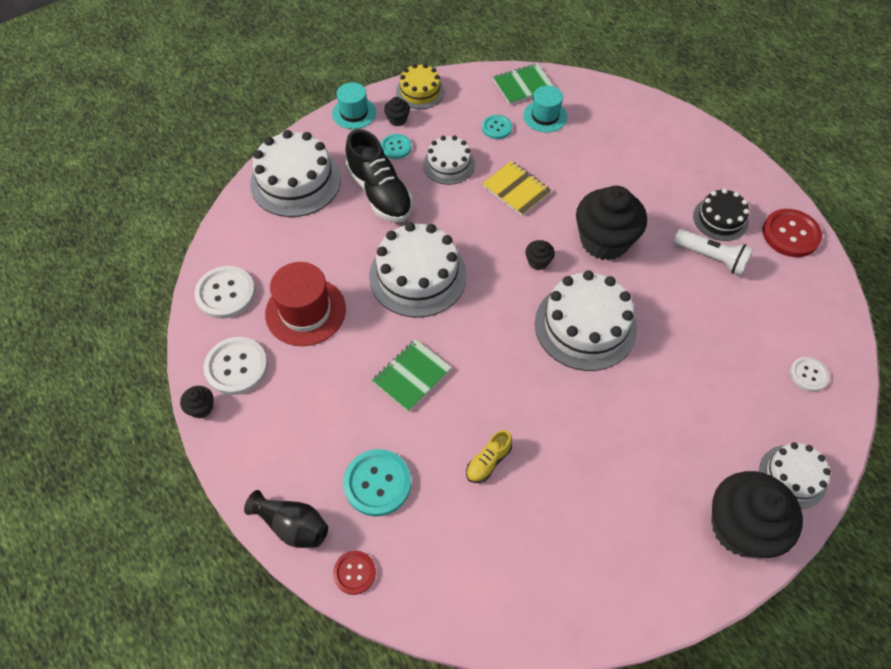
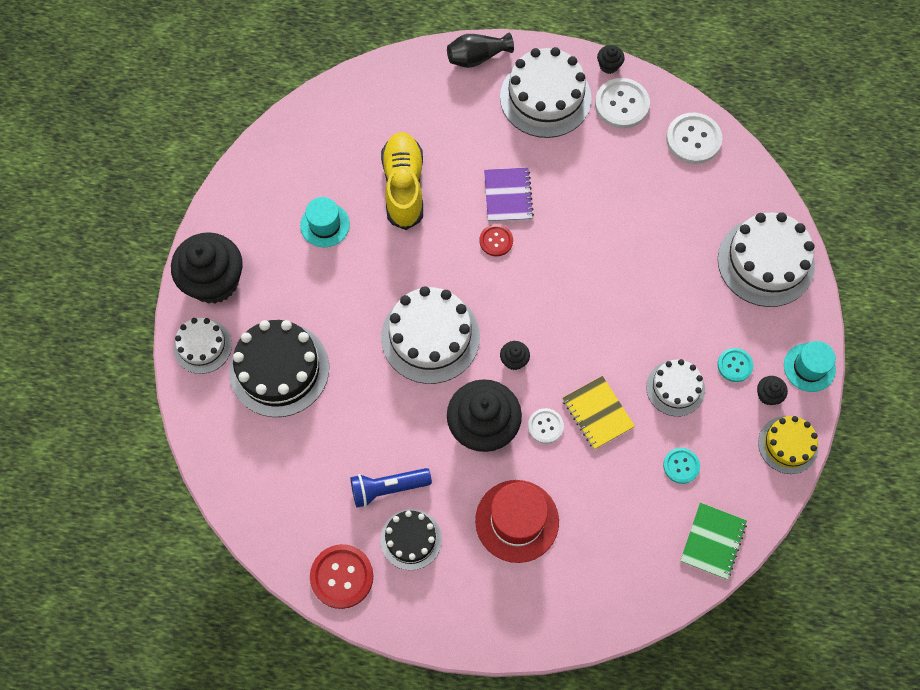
camera: 135 degrees right, 10 degrees up
(305, 311) = (627, 175): red hat -> red hat (517, 521)
(354, 573) = (416, 66): red button -> red button (496, 241)
(377, 483) = (456, 118): turquoise button -> none
(380, 193) = (694, 311): black shoe -> none
(412, 376) = (508, 196): green notebook -> purple notebook
(418, 276) = (585, 269): white cake -> white cake (545, 97)
(488, 462) = (404, 186): yellow shoe -> yellow shoe, size x2.05
(516, 190) = (597, 413): yellow notebook -> yellow notebook turned 60 degrees clockwise
(545, 116) = (656, 520): turquoise hat -> turquoise hat (325, 225)
(711, 258) = (388, 488): white flashlight -> blue flashlight
(734, 401) = (279, 369): none -> black cake
(808, 375) = (240, 440): white button -> white button (545, 426)

